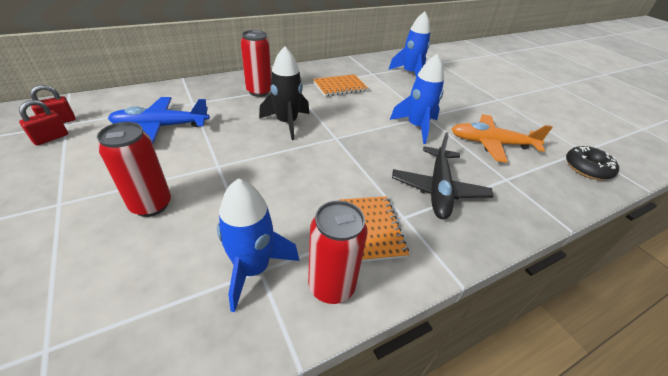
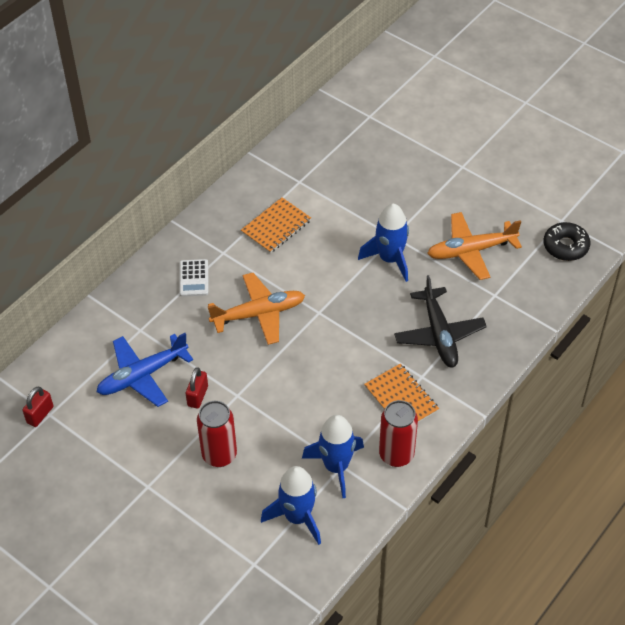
camera: 20 degrees left, 10 degrees up
(51, 138) = (58, 435): red padlock -> red padlock (197, 396)
(259, 91) = (194, 278): red can -> white calculator
(287, 123) = (259, 314): black rocket -> orange plane
(410, 73) = (344, 159): blue rocket -> blue rocket (297, 517)

